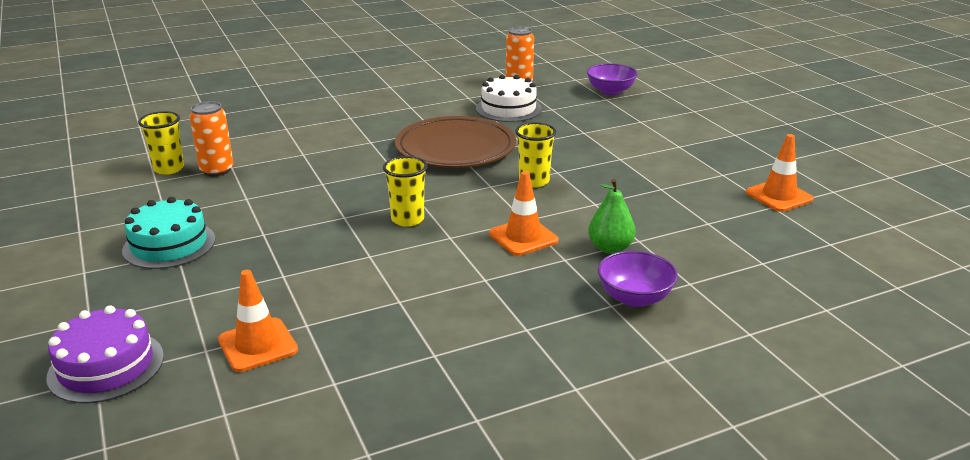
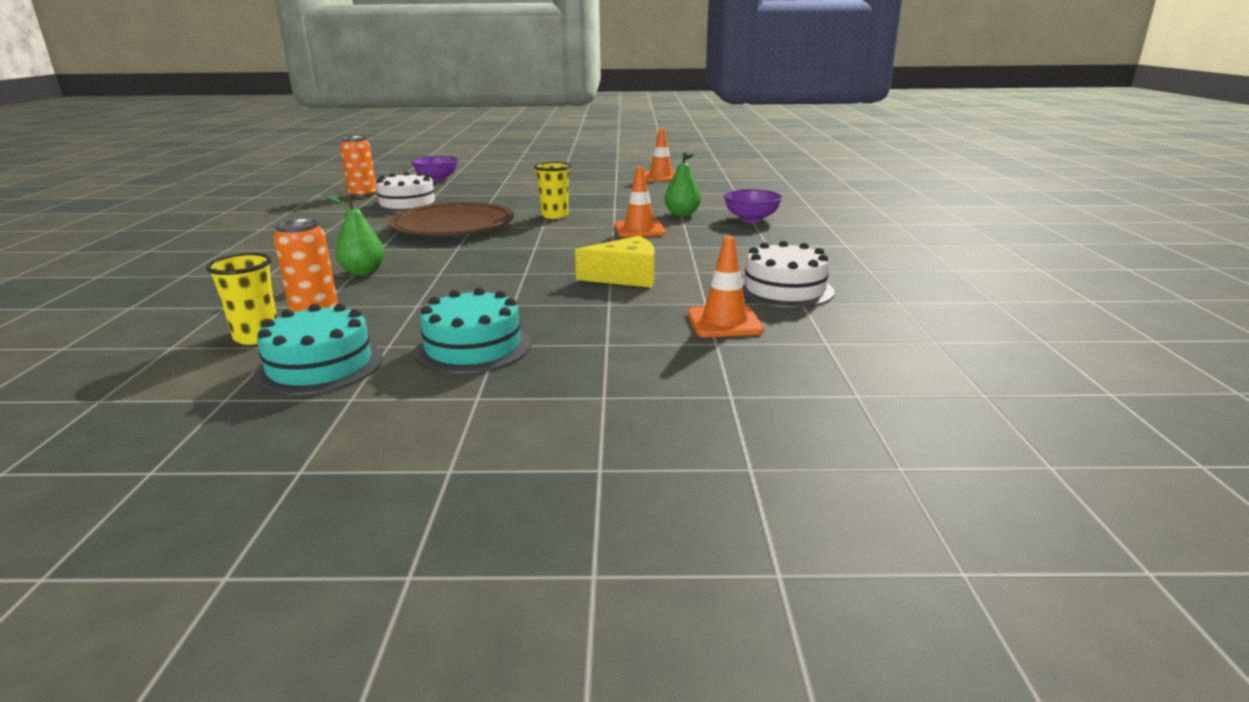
camera: 65 degrees left, 5 degrees down
(106, 366) = (711, 390): purple cake -> none
(126, 204) = (320, 366): none -> turquoise cake
(309, 156) = (363, 272): none -> green pear
(360, 266) = (625, 277): none -> yellow cheese
(369, 366) = (784, 289): none -> white cake
(407, 219) = (563, 254): yellow cup -> none

